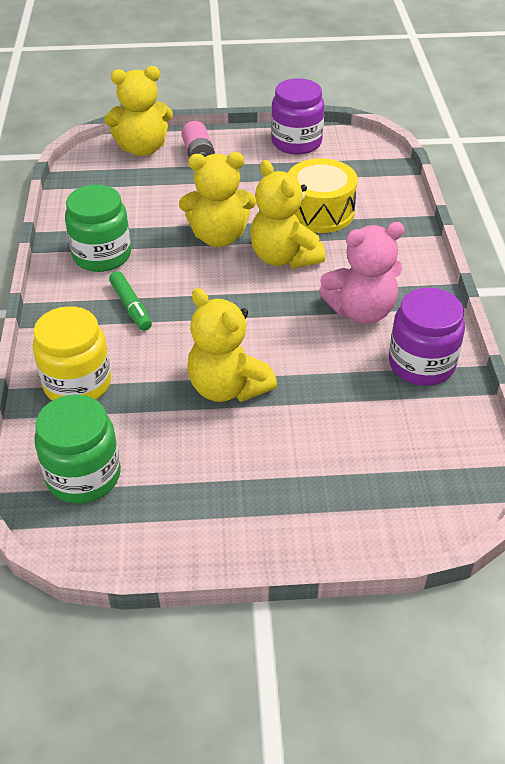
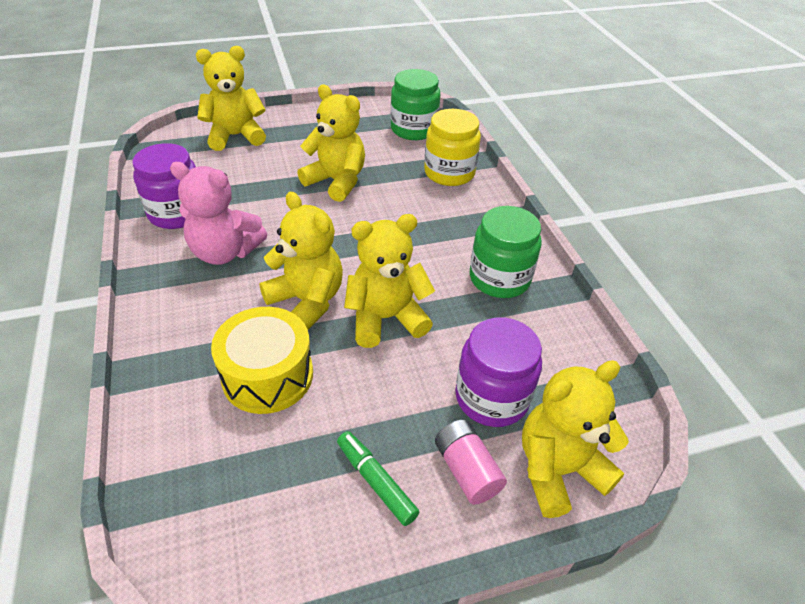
camera: 165 degrees right, 0 degrees up
(131, 306) = (441, 231): green marker -> green marker (376, 482)
(296, 142) = (313, 536): purple jar -> purple jar (491, 397)
(361, 311) = (225, 252): pink teddy bear -> pink teddy bear turned 135 degrees counterclockwise
(363, 495) = (236, 136): none -> yellow teddy bear

